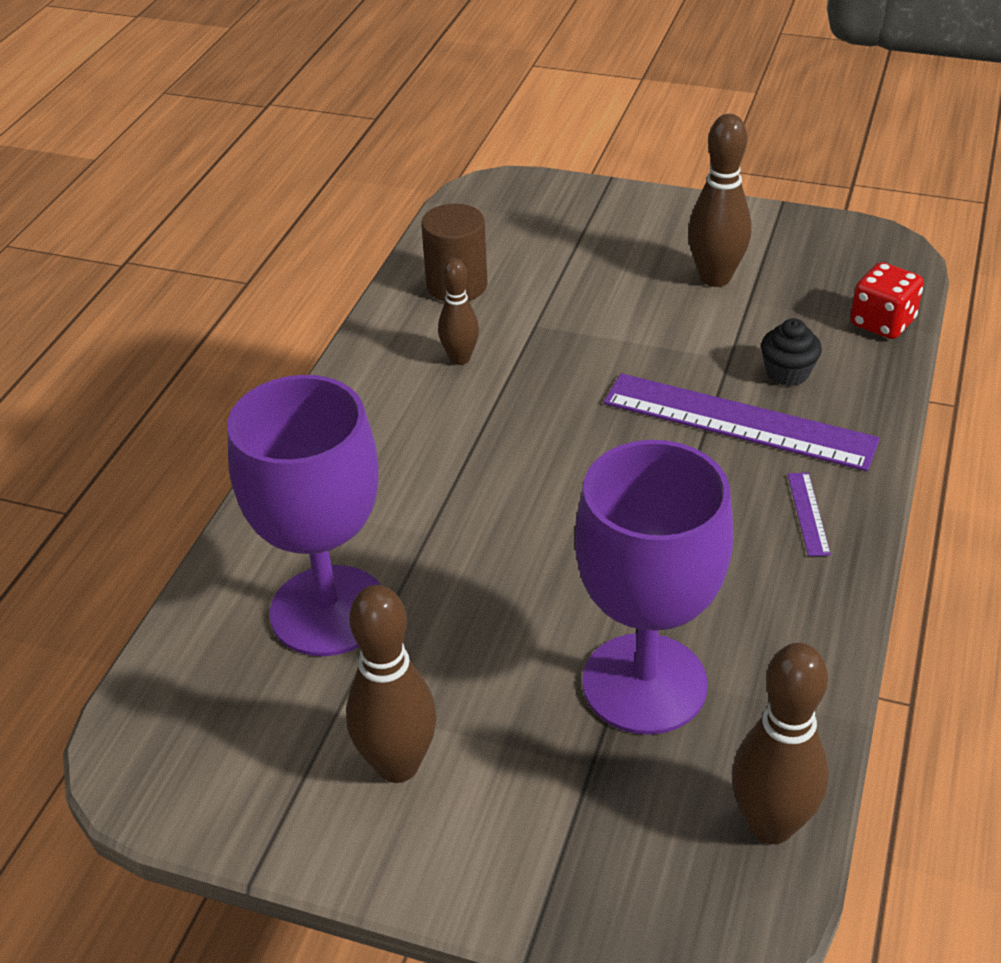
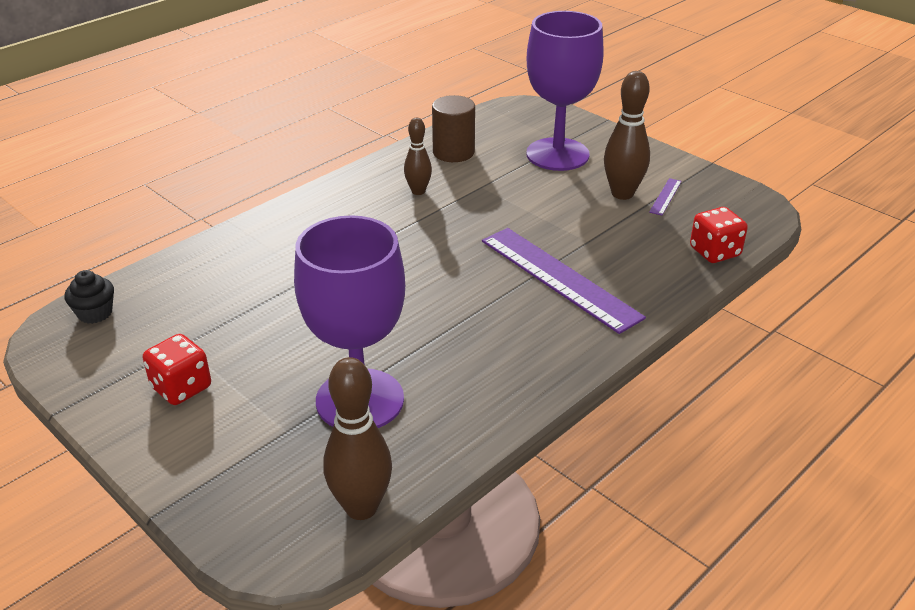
camera: 25 degrees right, 5 degrees down
(329, 611) = (220, 296): purple goblet -> purple goblet (557, 154)
(397, 765) = (181, 388): brown bowling pin -> red dice
(787, 373) = (619, 261): black cupcake -> black cupcake (95, 313)
(808, 513) = (555, 344): purple ruler -> purple ruler (665, 196)

